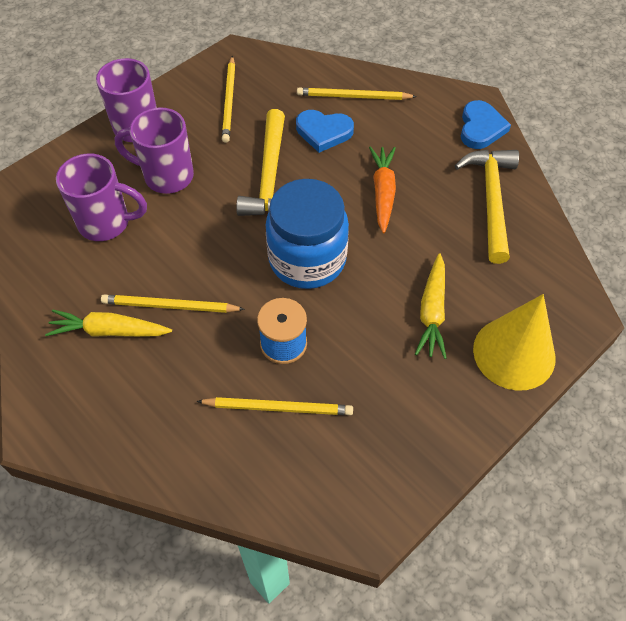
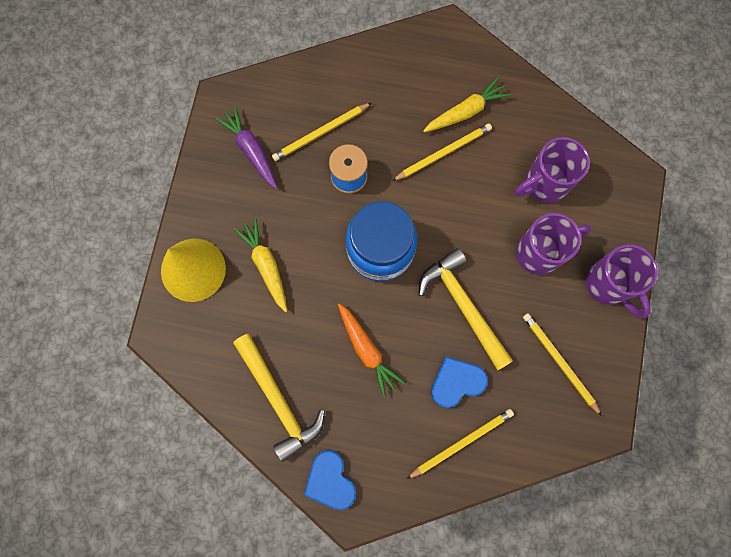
camera: 145 degrees right, 20 degrees up
(371, 439) = (251, 150): none -> purple carrot

